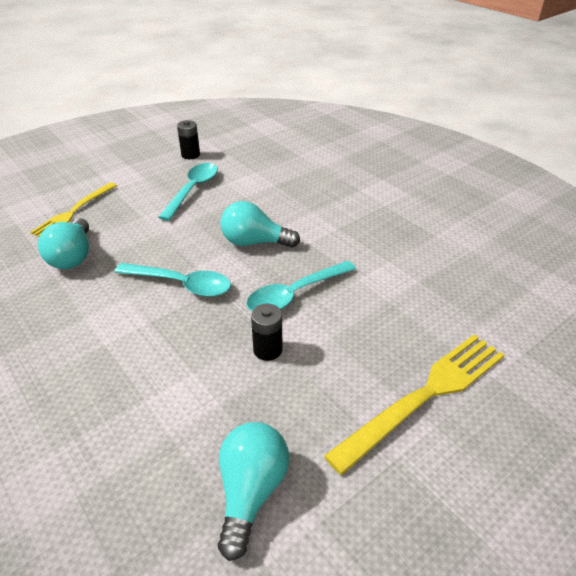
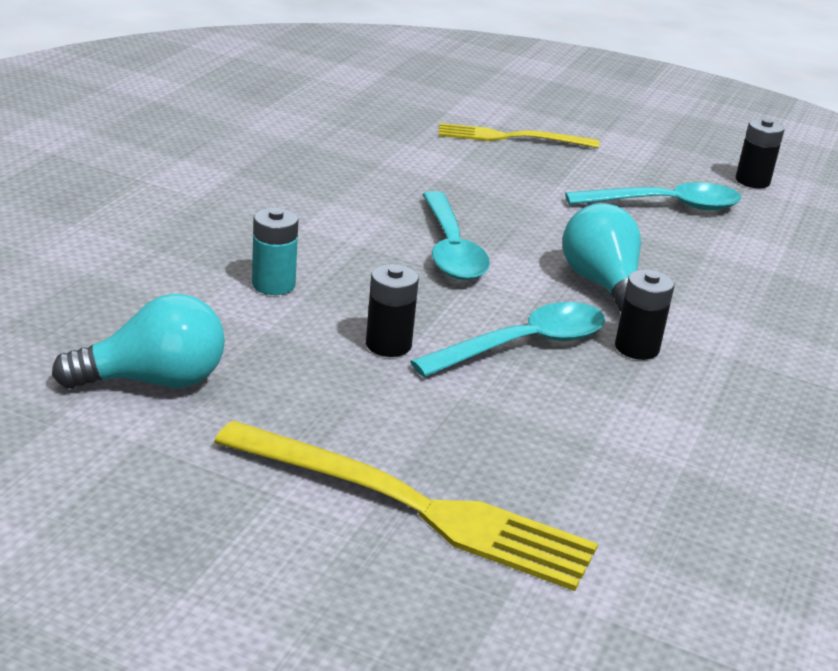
camera: 60 degrees right, 10 degrees down
(73, 256) = (426, 163): turquoise light bulb -> none
(168, 383) = (273, 284): none -> turquoise battery
(295, 294) = (523, 345): turquoise spoon -> turquoise spoon turned 120 degrees clockwise
(317, 255) = (636, 348): none -> black battery

